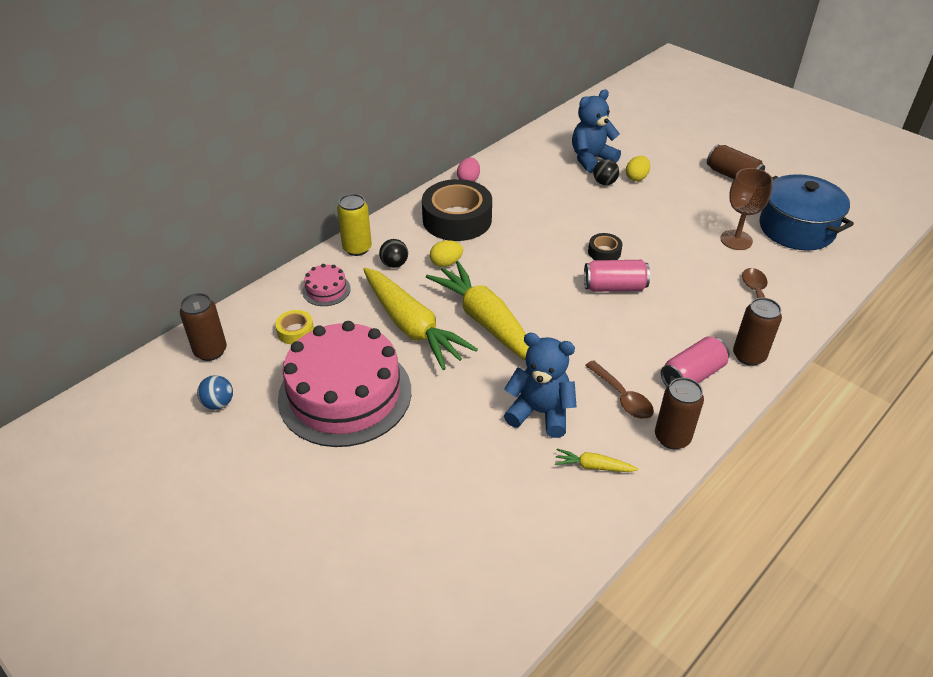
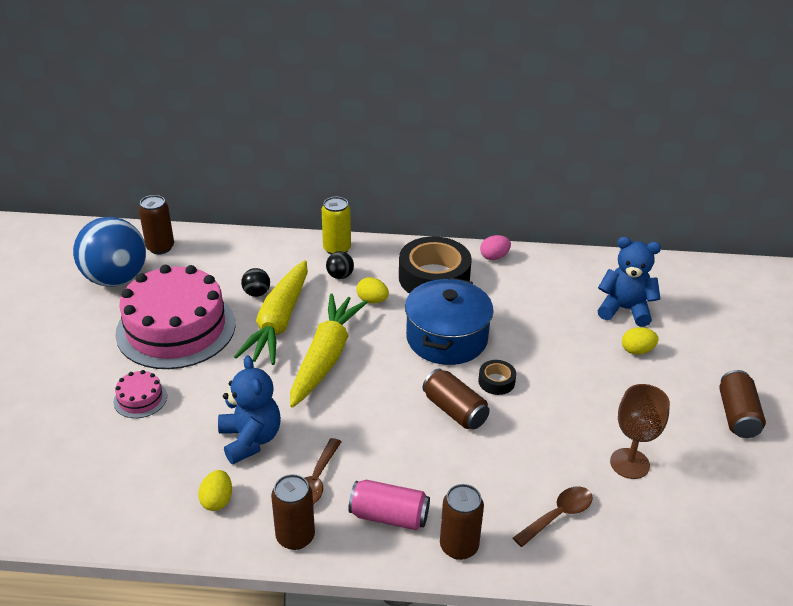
camera: 50 degrees right, 5 degrees down
(218, 403) = (116, 279): blue ball -> blue ball, size x2.44
(295, 331) = (216, 271): yellow tape -> none
(326, 290) = (274, 260): pink cake -> pink cake (140, 399)
(593, 466) = (217, 500): yellow carrot -> yellow egg
(604, 183) = (600, 334): black ball -> black ball (256, 293)
(614, 287) = (455, 410): pink can -> brown can
(796, 228) = (711, 503): blue pot -> blue pot (446, 338)

